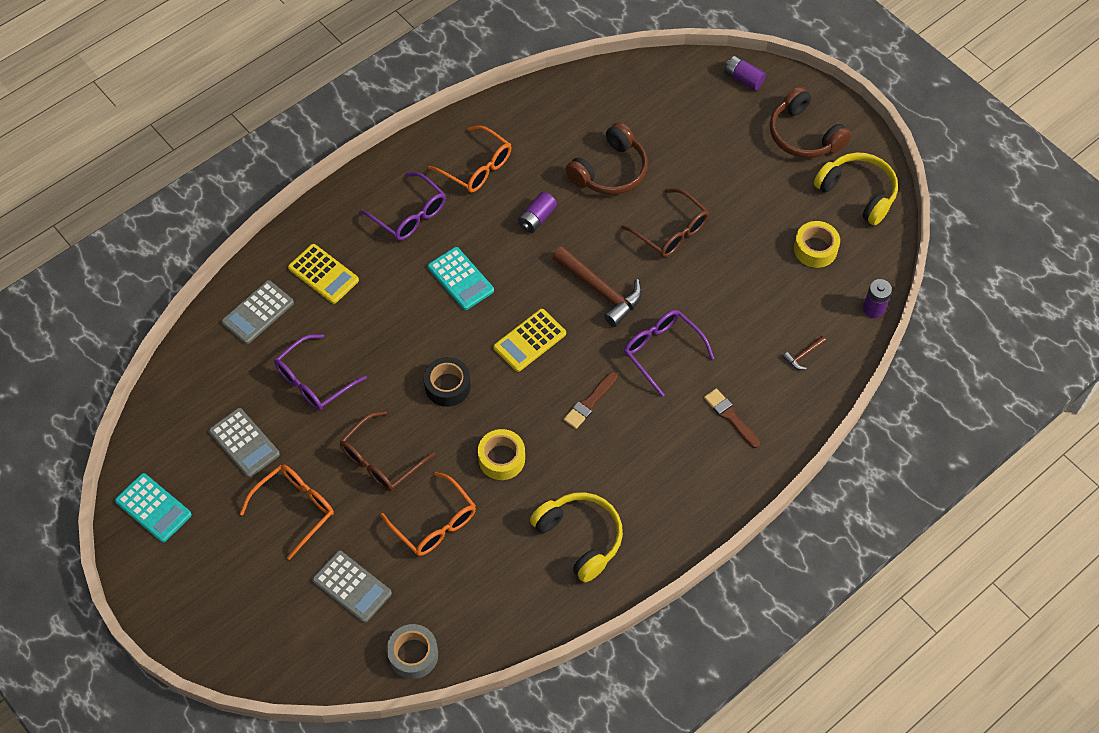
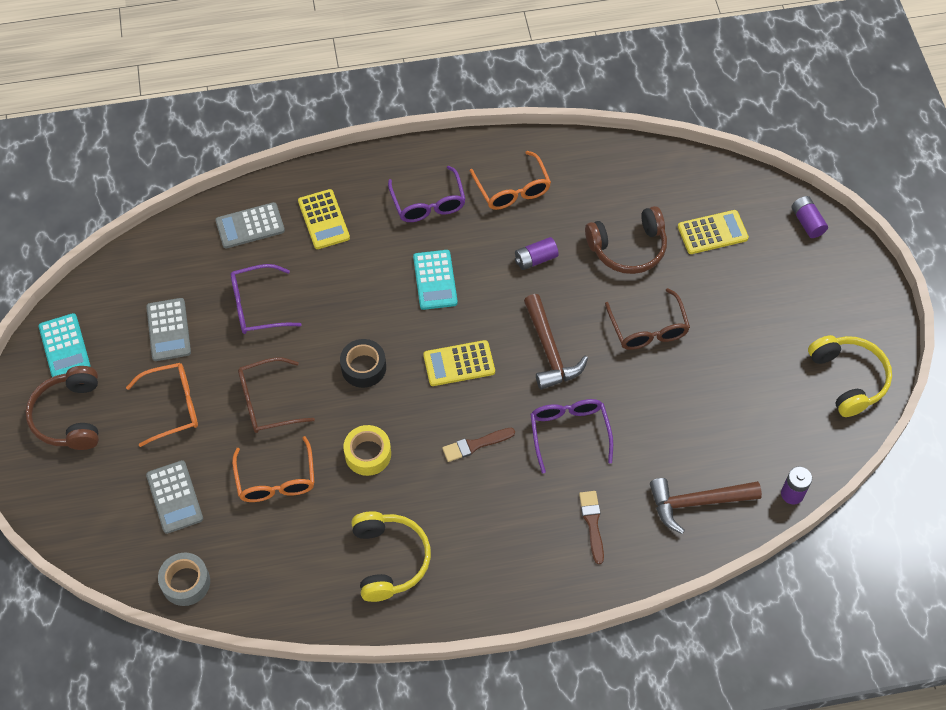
camera: 30 degrees right, 0 degrees up
(672, 124) = (712, 232): none -> yellow calculator
(803, 355) = (696, 502): brown hammer -> brown hammer, size x2.21
(804, 135) = (831, 300): brown headphones -> brown headphones (70, 416)
(815, 249) = (772, 411): yellow tape -> none

